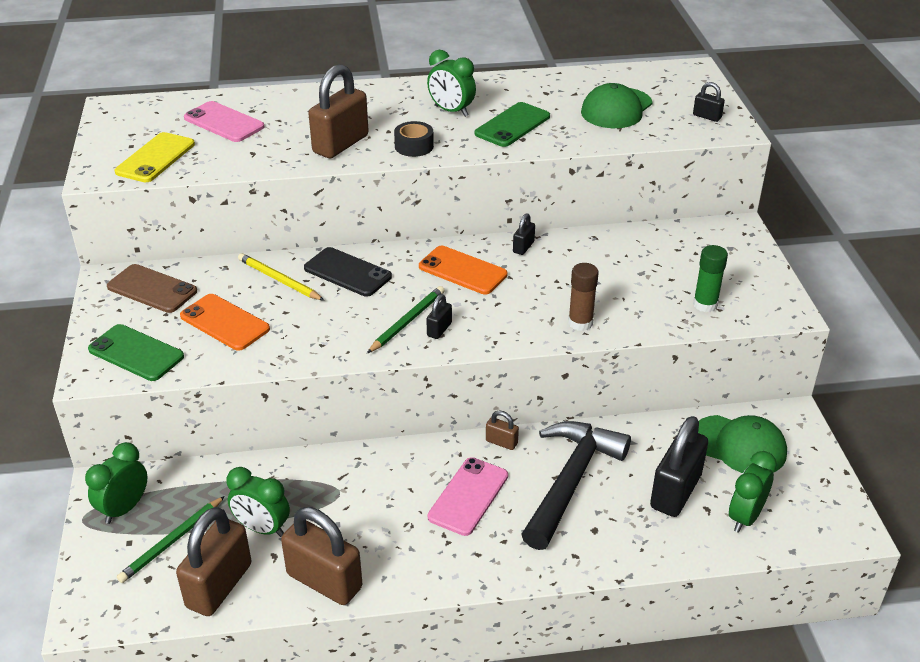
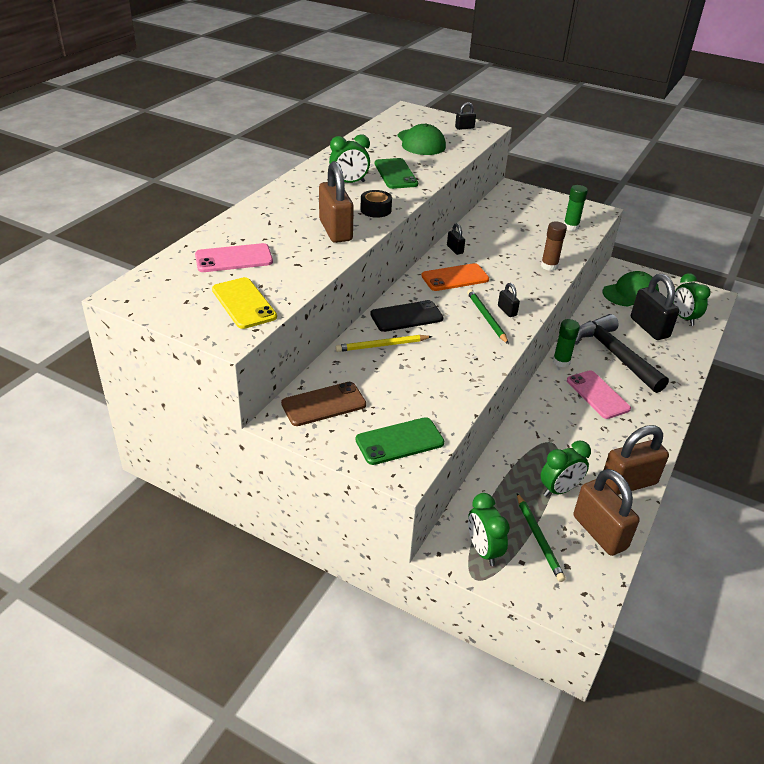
camera: 55 degrees left, 0 degrees up
(225, 322) = (406, 387): orange phone -> none
(501, 442) = (561, 362): brown padlock -> green glue stick

